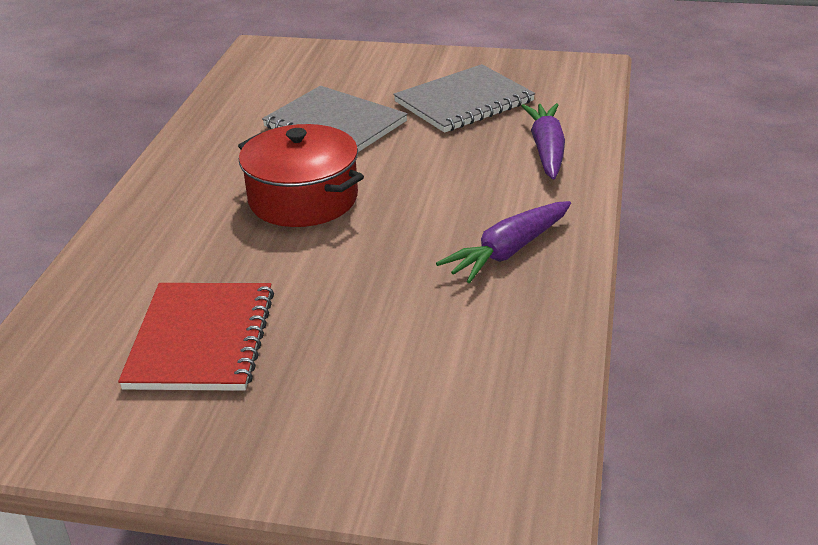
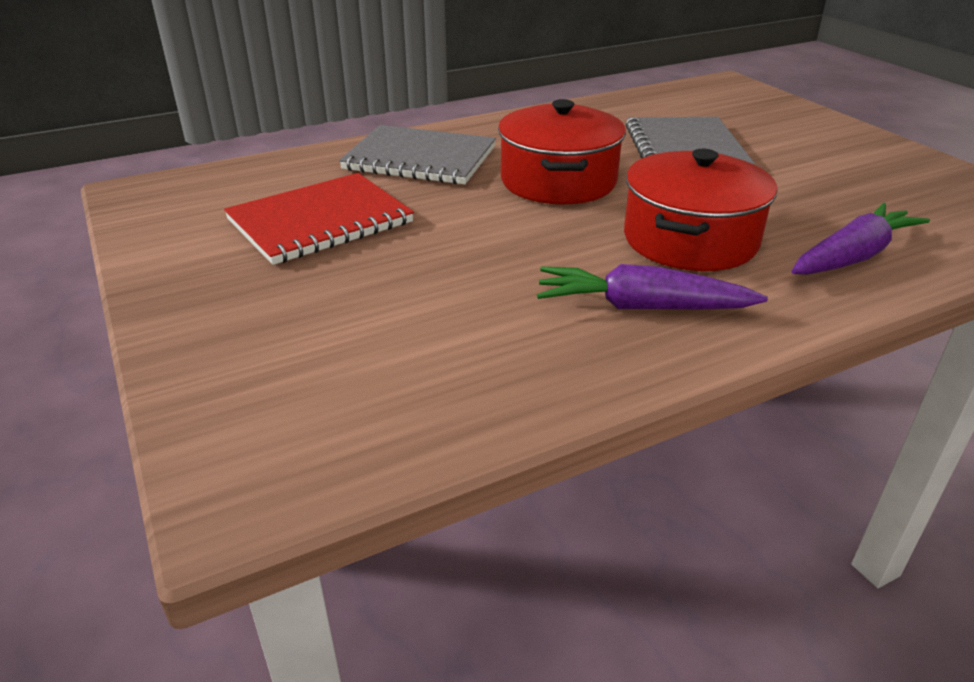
camera: 50 degrees right, 0 degrees up
(456, 192) = (690, 240): none -> red pot
(464, 102) = (839, 183): grey notebook -> grey notebook (420, 159)

